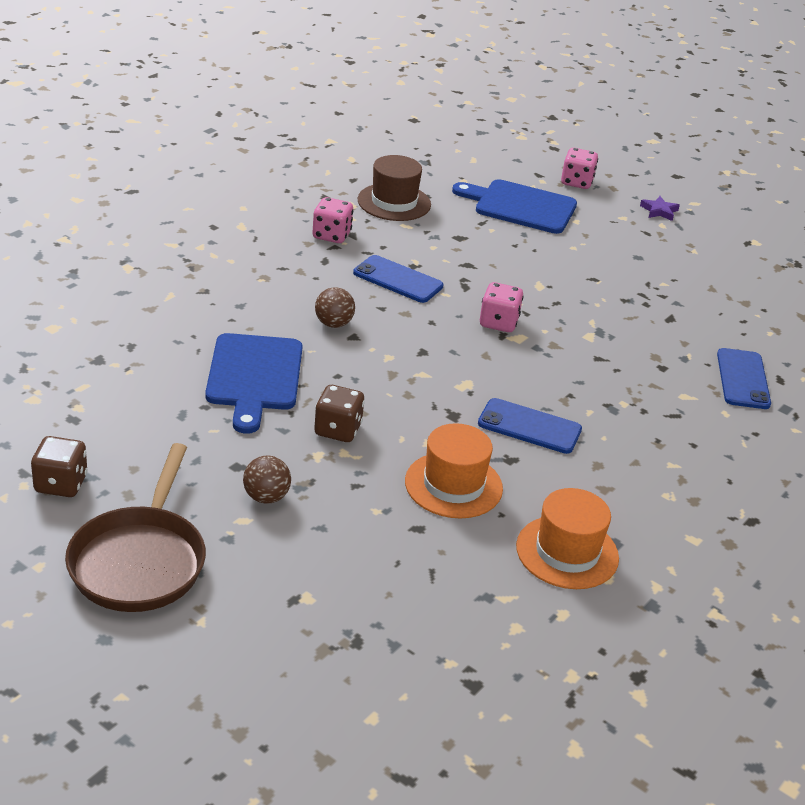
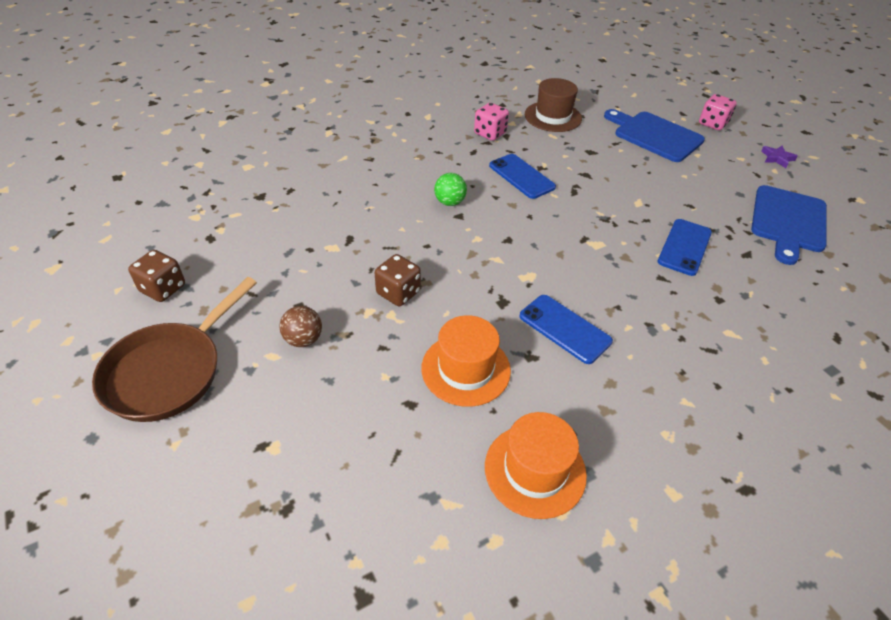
camera: 25 degrees right, 10 degrees up
(254, 376) = (362, 233): blue cutting board -> blue cutting board (788, 221)
(333, 324) = (450, 202): brown ball -> green ball
(498, 323) = (586, 227): pink dice -> none
(743, 379) = (797, 329): blue phone -> blue phone (684, 247)

